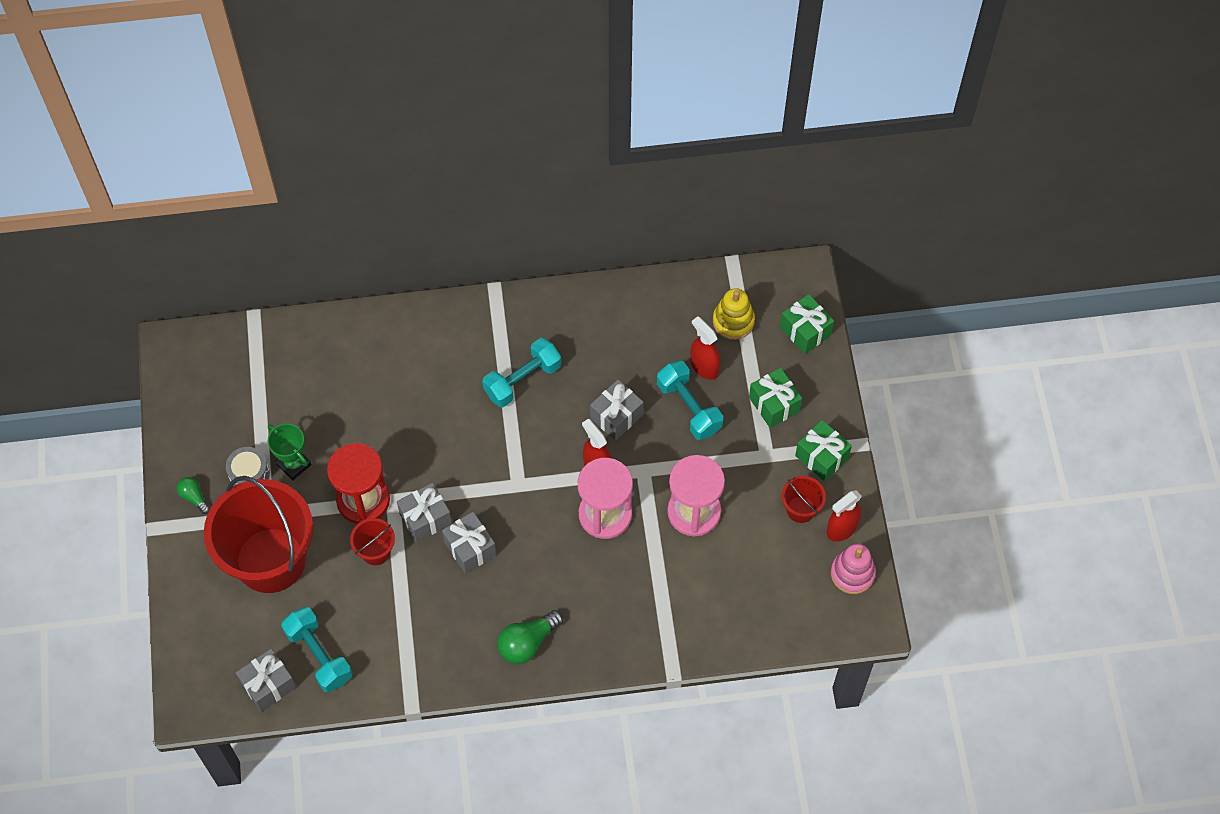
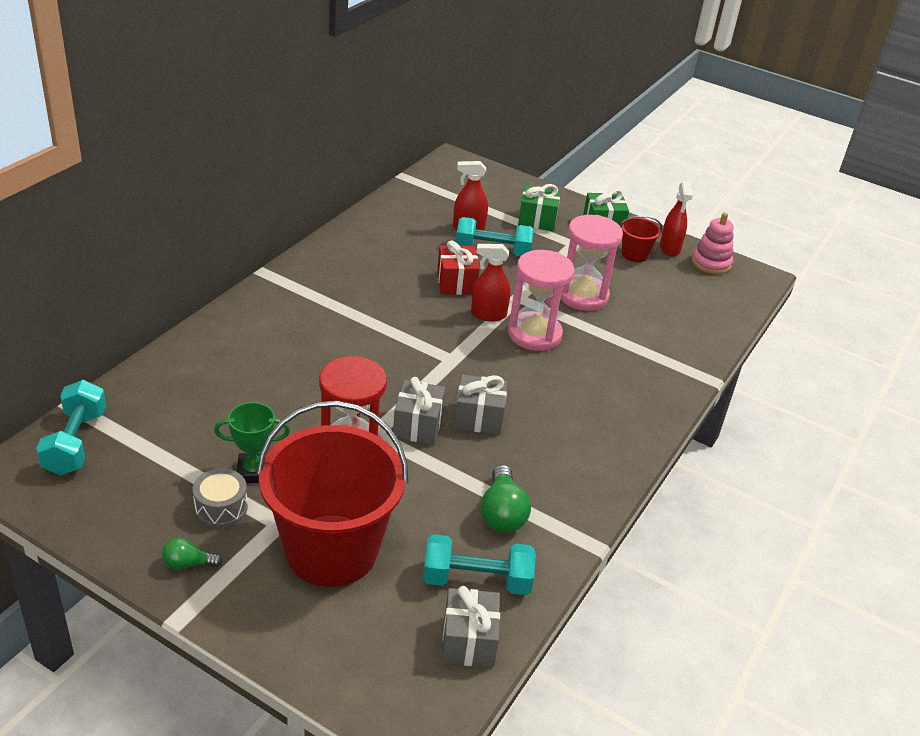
camera: 55 degrees left, 25 degrees down
(376, 551) = (412, 474): red bucket -> none
(522, 380) = (362, 304): turquoise dumbbell -> turquoise dumbbell (75, 443)
(527, 643) = (607, 439): green light bulb -> green light bulb (502, 513)
(616, 416) = (456, 283): grey gift -> red gift
(733, 321) = (449, 199): yellow stacking toy -> none
(805, 331) = (497, 181): green gift -> none

